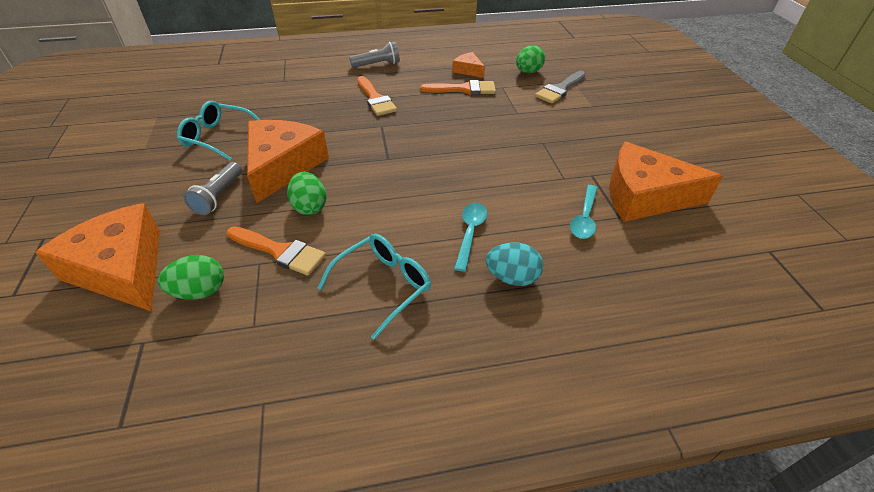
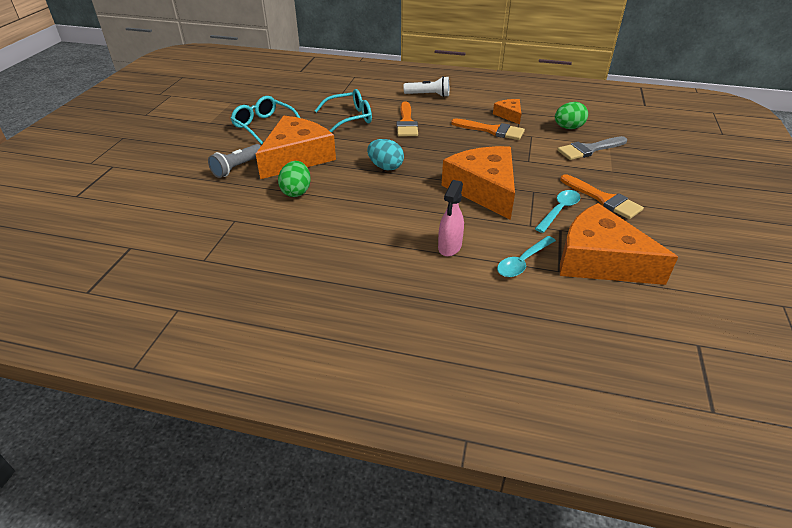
camera: 25 degrees right, 5 degrees down
(122, 269) = (146, 198): orange cheese -> orange cheese (484, 189)
(200, 291) = (184, 227): green egg -> none
(280, 251) = (254, 217): orange brush -> orange brush (603, 199)
(377, 64) = (428, 95): grey flashlight -> white flashlight
(383, 285) = (312, 262): turquoise glasses -> turquoise glasses (350, 118)
(470, 233) = (409, 245): turquoise spoon -> turquoise spoon (559, 210)
(510, 223) = (449, 247): none -> pink spray bottle
(512, 277) = (419, 288): turquoise egg -> turquoise egg (385, 167)

